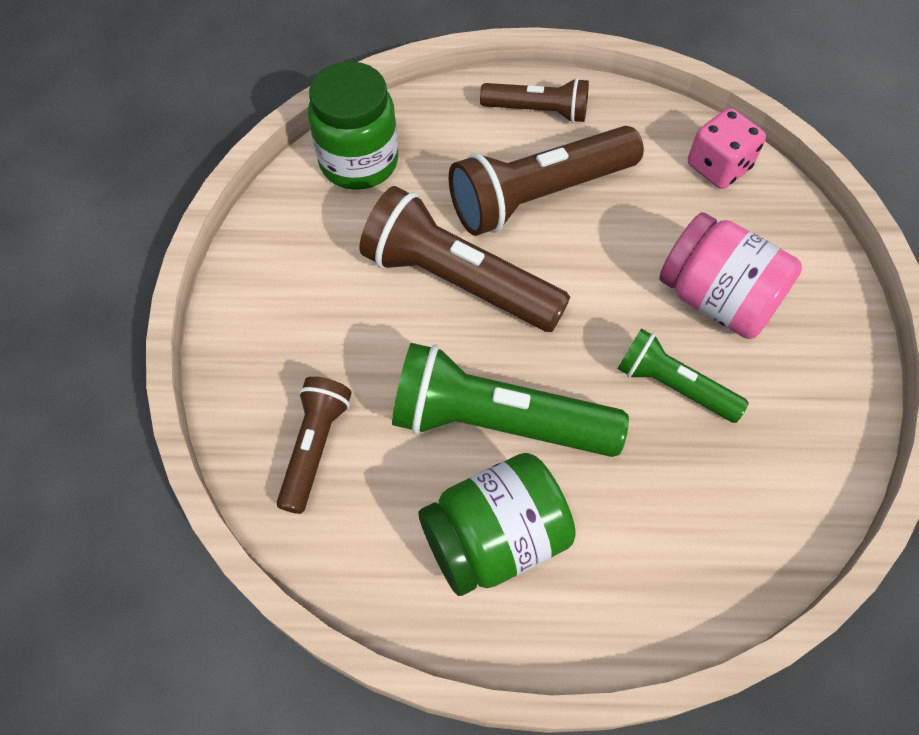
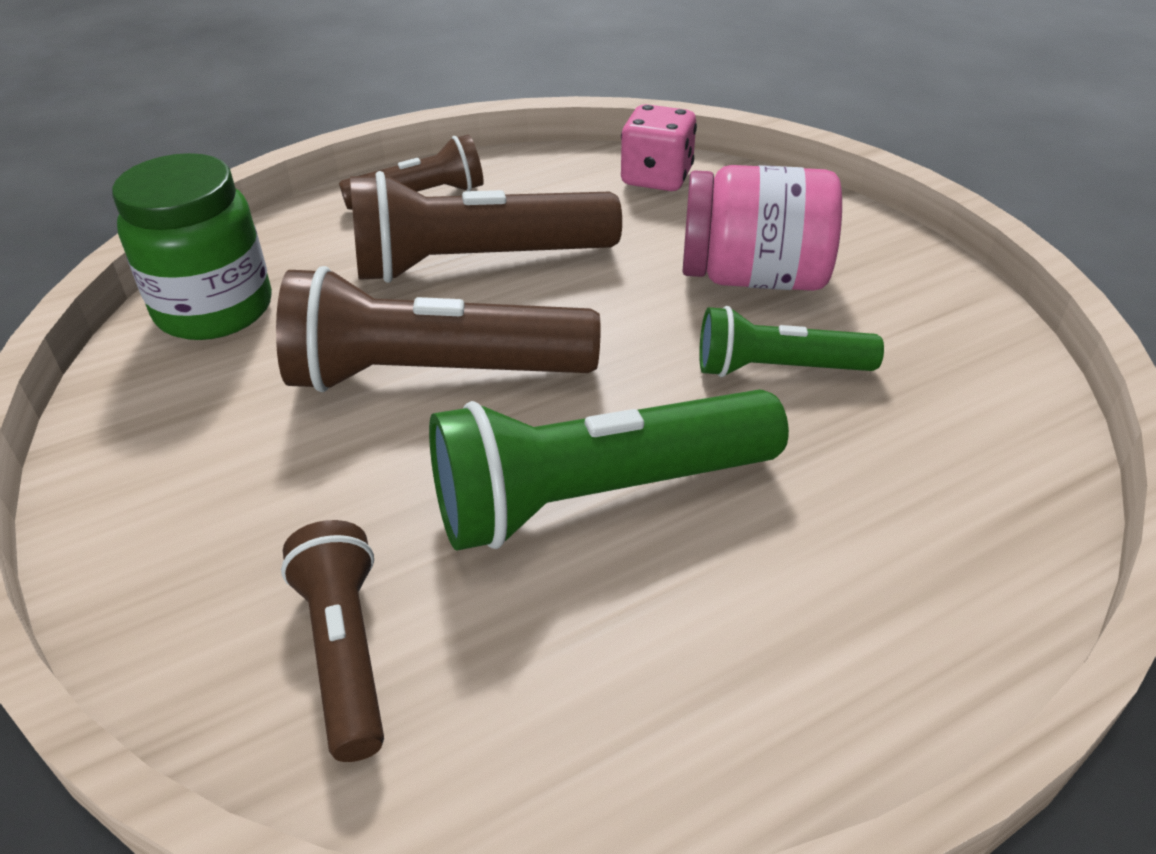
camera: 30 degrees left, 20 degrees down
(495, 539) = (701, 633): green jar -> none
(539, 195) = (477, 263): brown flashlight -> brown flashlight turned 45 degrees clockwise

